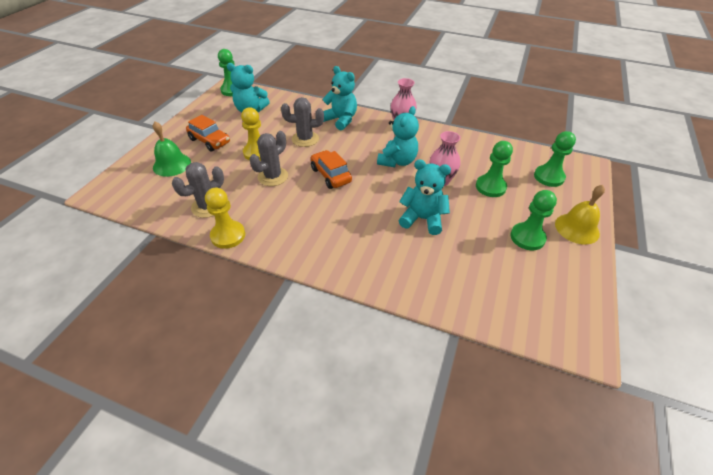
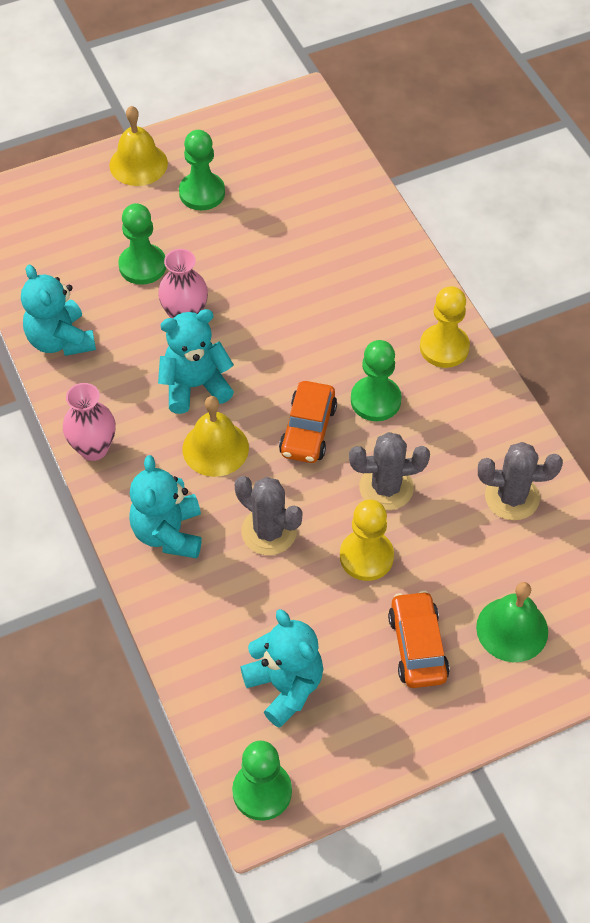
camera: 135 degrees left, 10 degrees up
(228, 235) = (517, 431): yellow pawn -> yellow pawn (444, 347)
(359, 149) = (215, 448): none -> yellow bell
(422, 219) = (277, 288): turquoise teddy bear -> turquoise teddy bear (60, 340)
(549, 177) = (56, 226): green pawn -> green pawn (375, 400)

